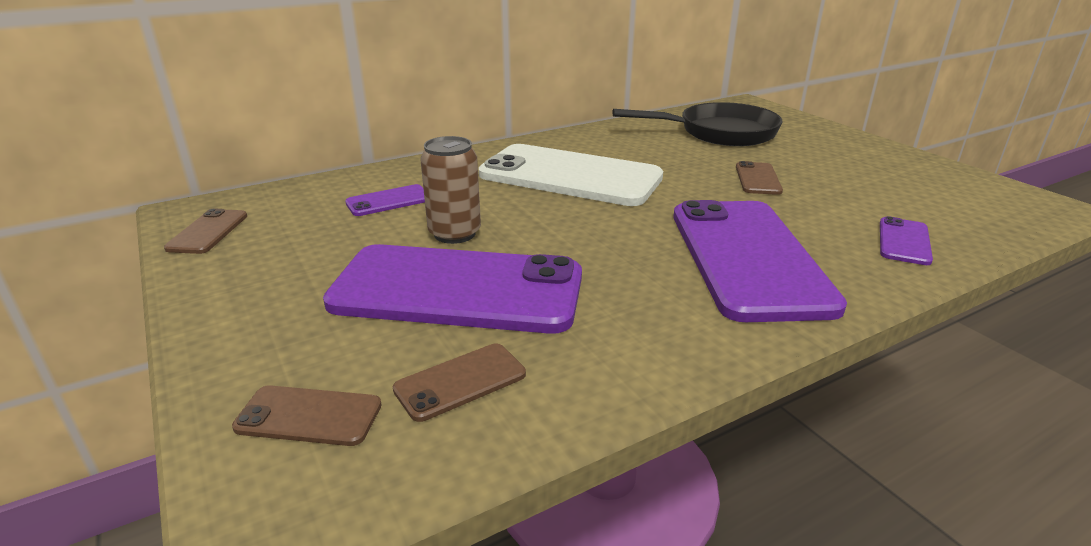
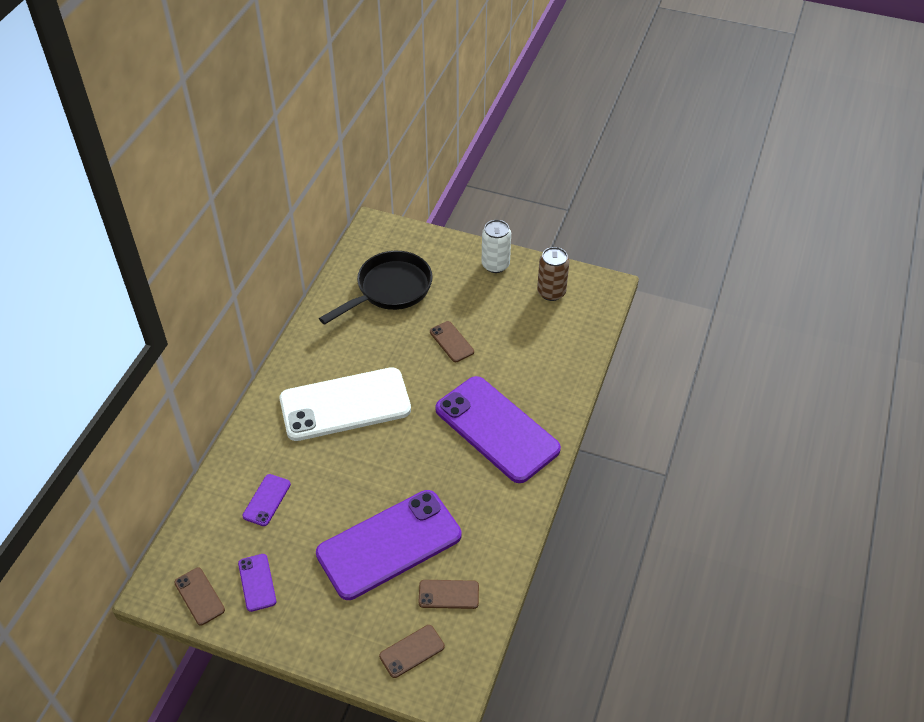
camera: 40 degrees left, 20 degrees up
(454, 234) = (339, 504): brown can -> brown can (551, 292)
(460, 382) = (448, 594): brown phone -> brown phone turned 75 degrees clockwise
(876, 152) = (495, 265): none -> white can
(904, 241) = (555, 368): purple phone -> purple phone (257, 582)

